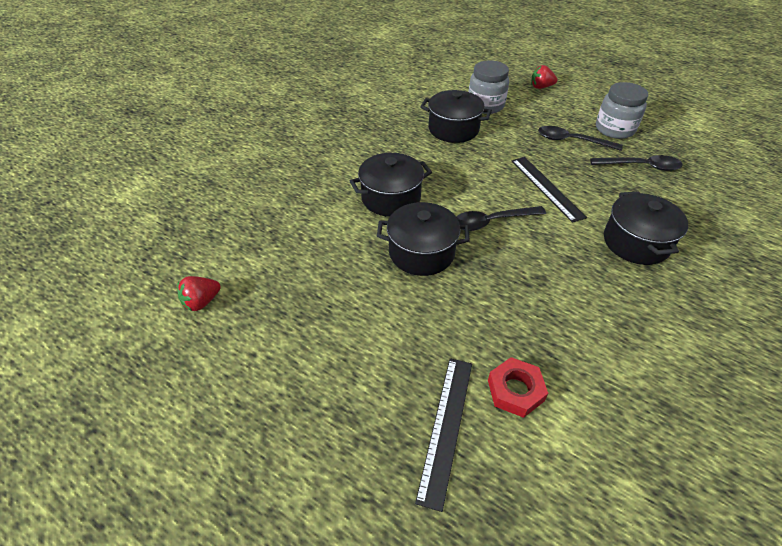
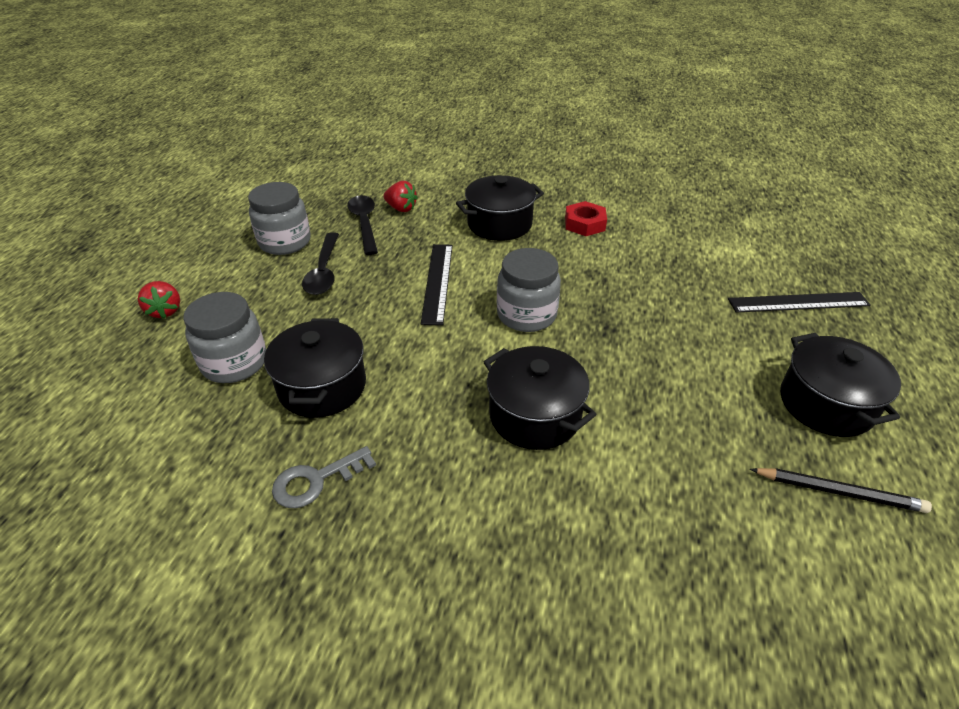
camera: 110 degrees left, 5 degrees down
(202, 302) = (882, 559): red strawberry -> red strawberry (401, 208)
(250, 311) = (839, 492): none -> black pencil
(388, 121) = (316, 481): none -> grey key
(421, 252) = (618, 360): black pot -> black pot (826, 404)
(491, 222) = (526, 315): black spoon -> grey jar
(515, 390) = (728, 273): red nut -> red nut (584, 224)
(546, 188) = (437, 282): black ruler -> black ruler turned 45 degrees counterclockwise

